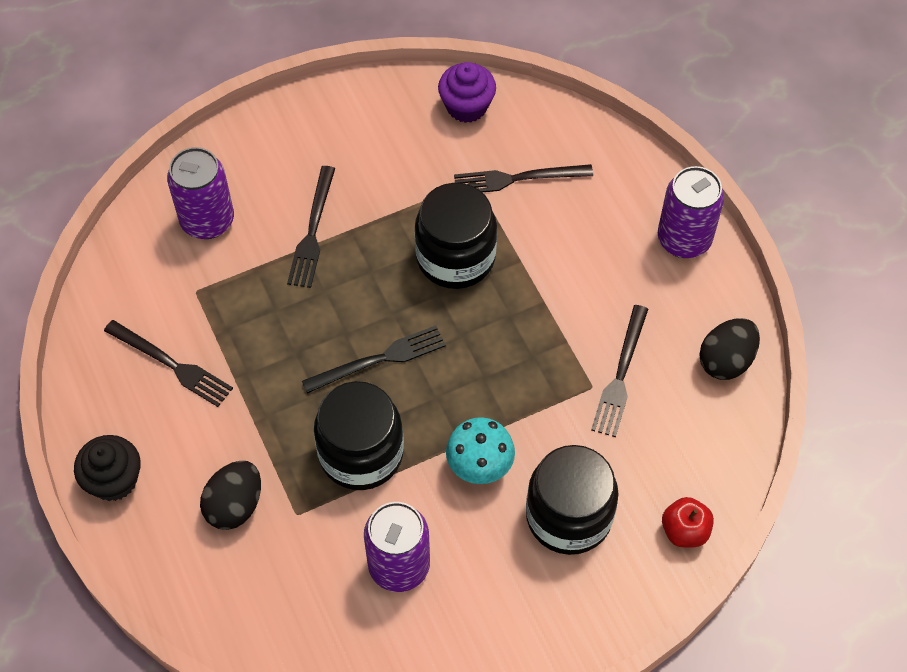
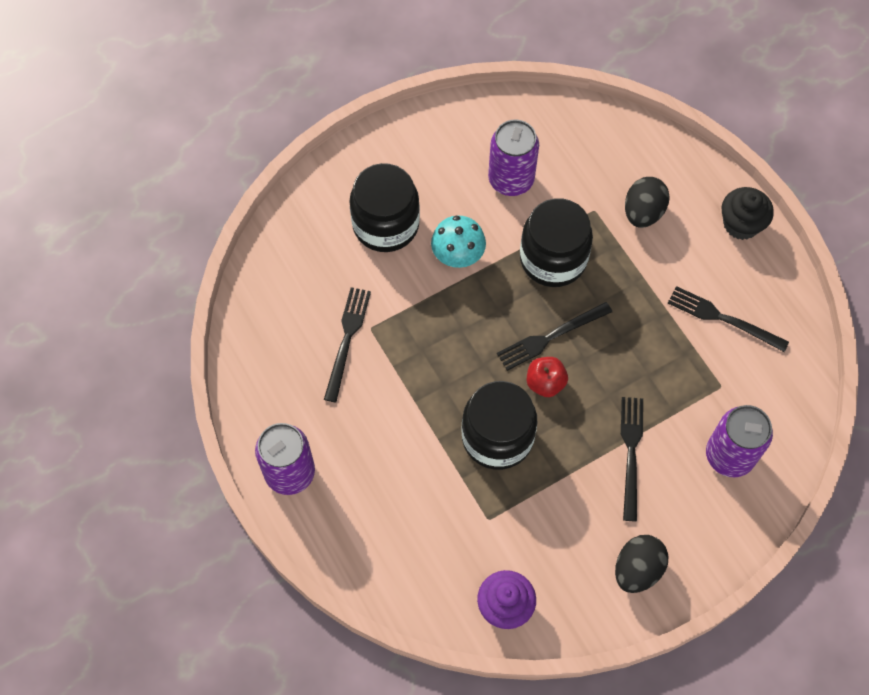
camera: 175 degrees right, 5 degrees up
(517, 179) = (447, 525): black fork -> none
(684, 531) = (296, 221): red apple -> red apple (545, 383)
(726, 360) = (257, 359): black egg -> black egg (637, 569)

